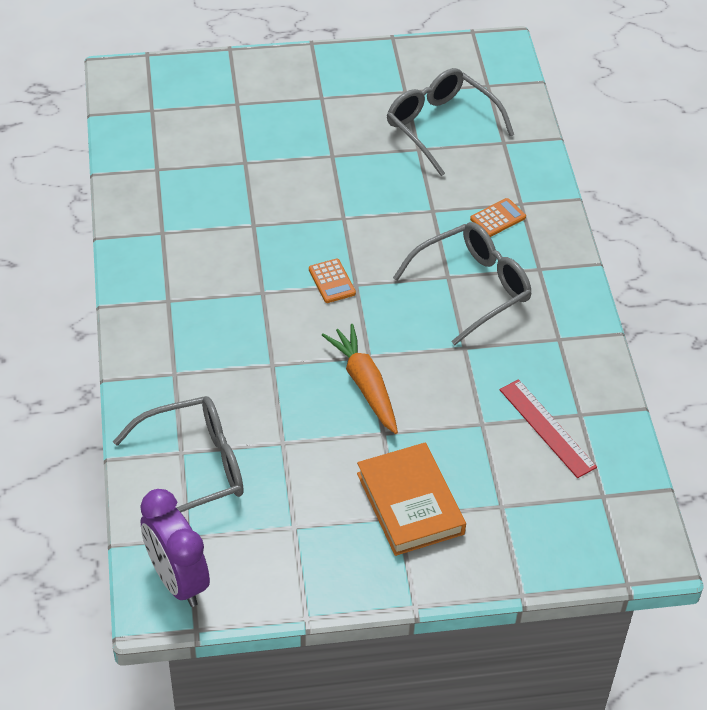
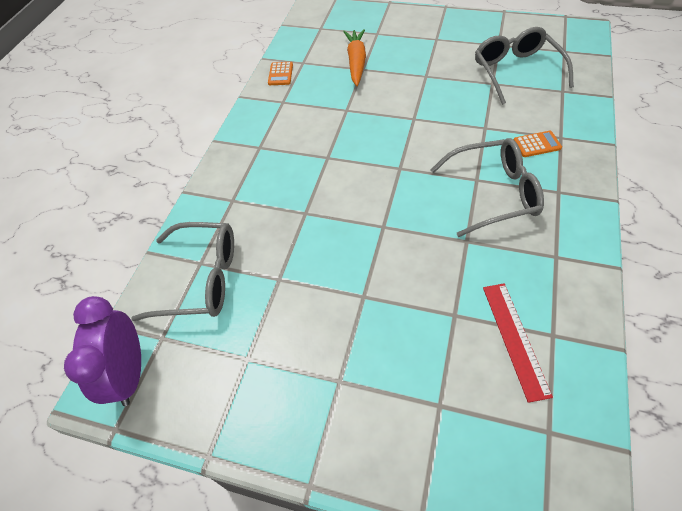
camera: 30 degrees right, 5 degrees up
(332, 281) = (382, 161): orange calculator -> orange calculator (280, 74)
(365, 384) = (368, 249): orange carrot -> orange carrot (356, 62)
(410, 503) = (355, 372): orange book -> none

